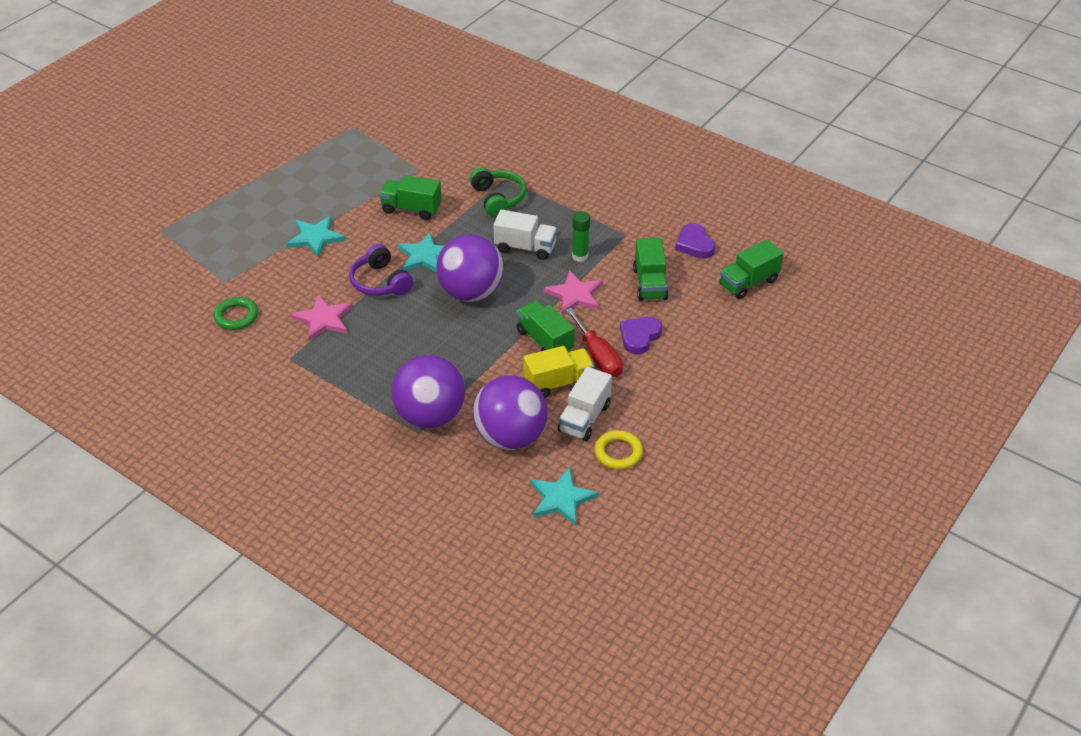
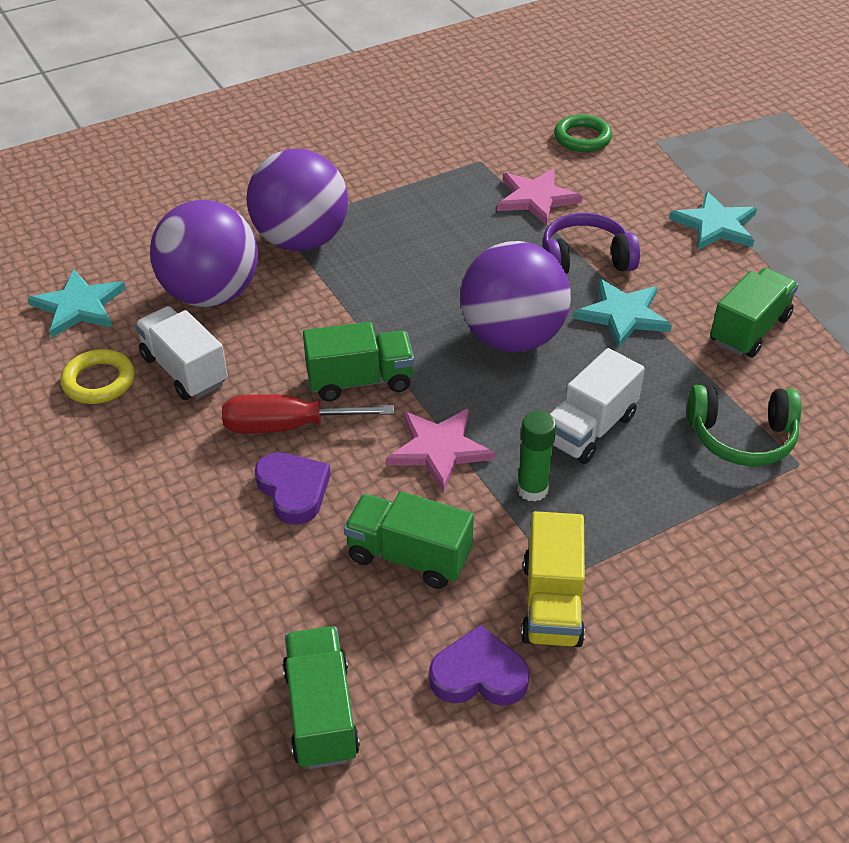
camera: 115 degrees right, 0 degrees up
(558, 383) = (268, 367): yellow truck -> yellow truck (552, 603)

